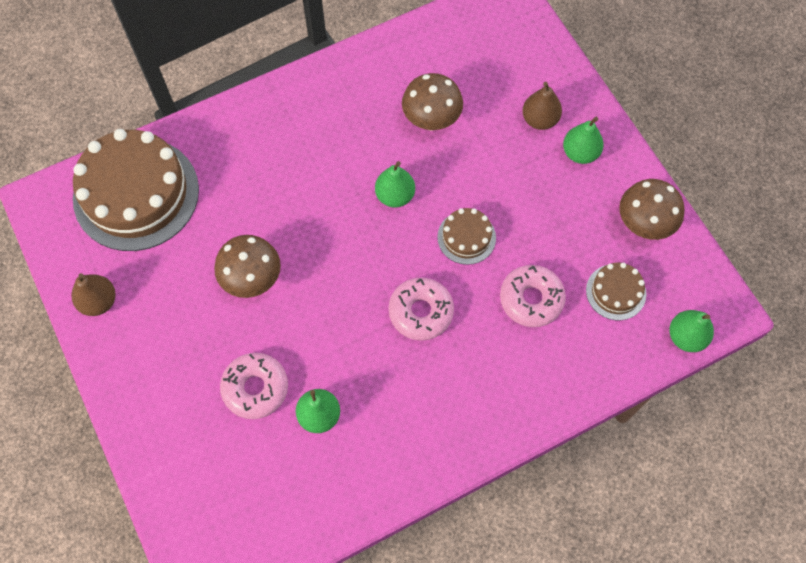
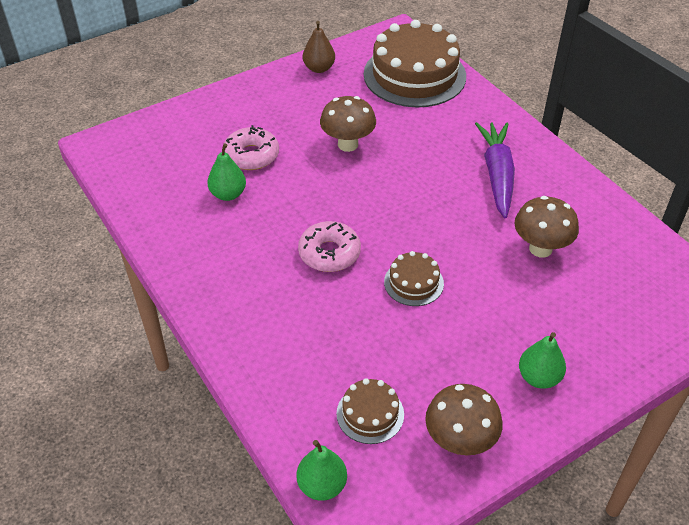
camera: 85 degrees right, 20 degrees down
(323, 138) = (497, 175): none -> purple carrot
(395, 196) = (448, 227): green pear -> none
(531, 299) = (352, 337): pink donut -> none
(539, 119) = (571, 339): brown pear -> none

